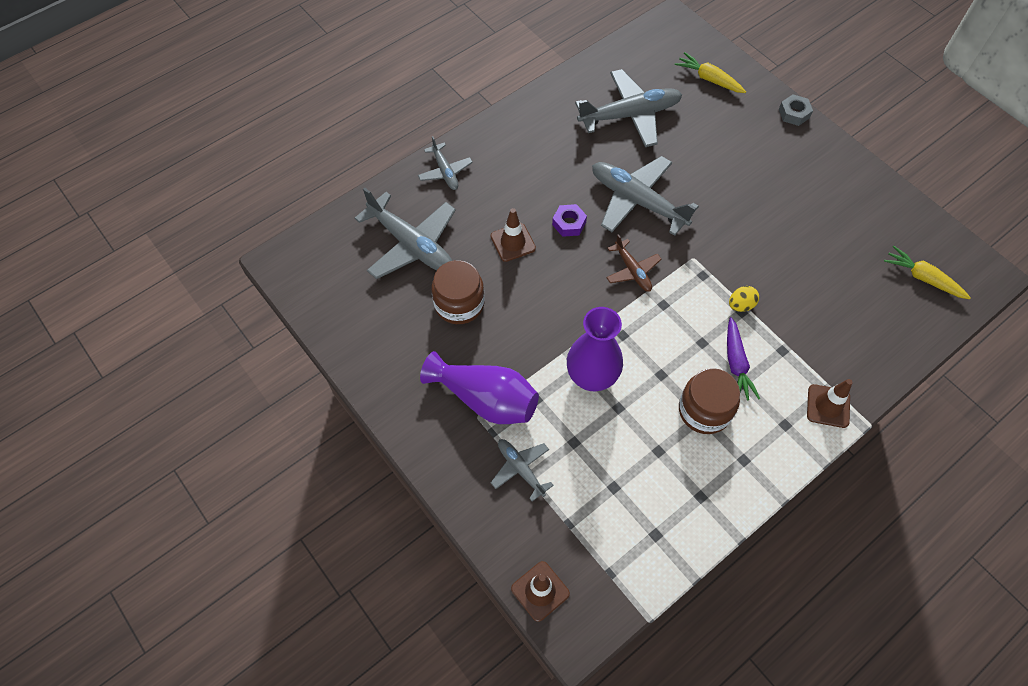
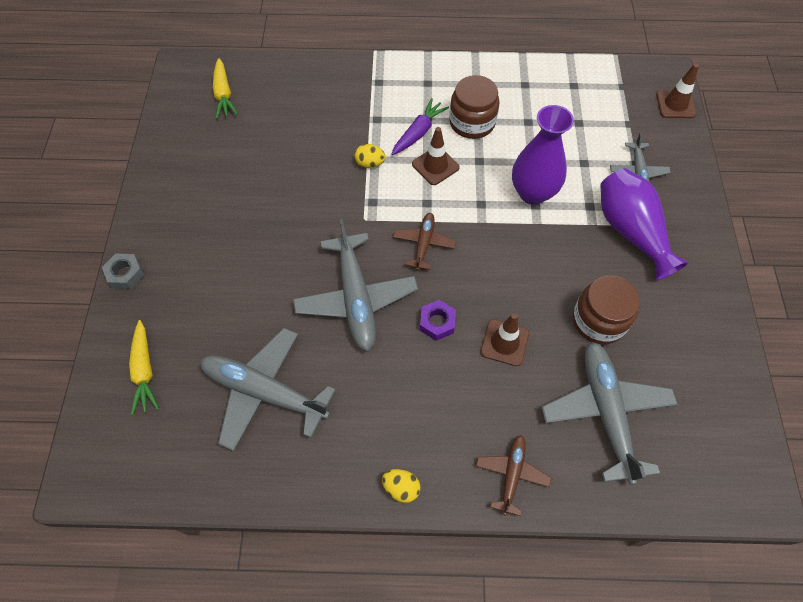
camera: 140 degrees left, 0 degrees up
(445, 172) = (511, 474): grey plane -> brown plane
(503, 124) = (401, 488): none -> yellow egg
(828, 406) = (388, 74): brown traffic cone -> brown traffic cone (435, 166)

